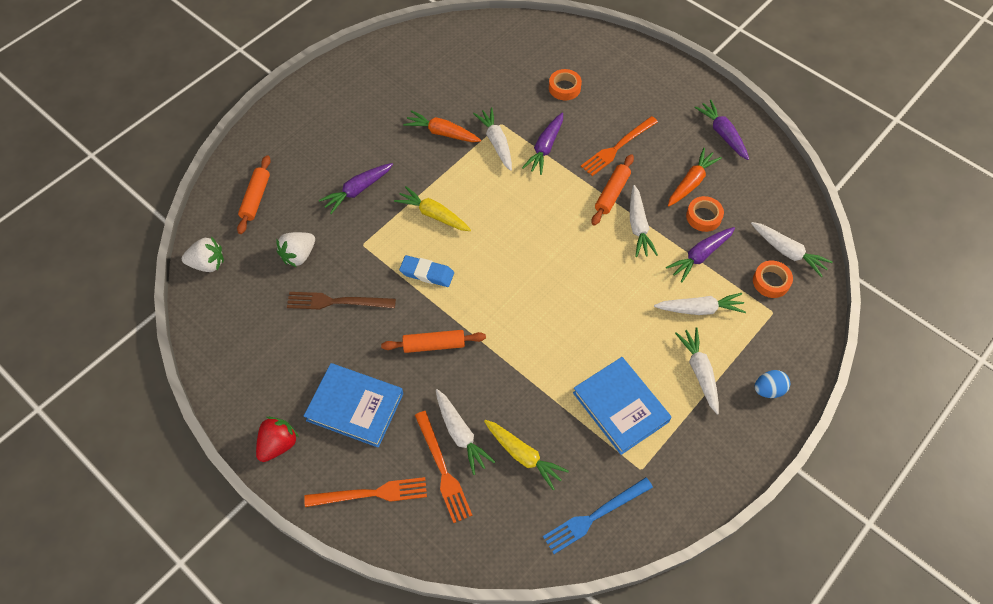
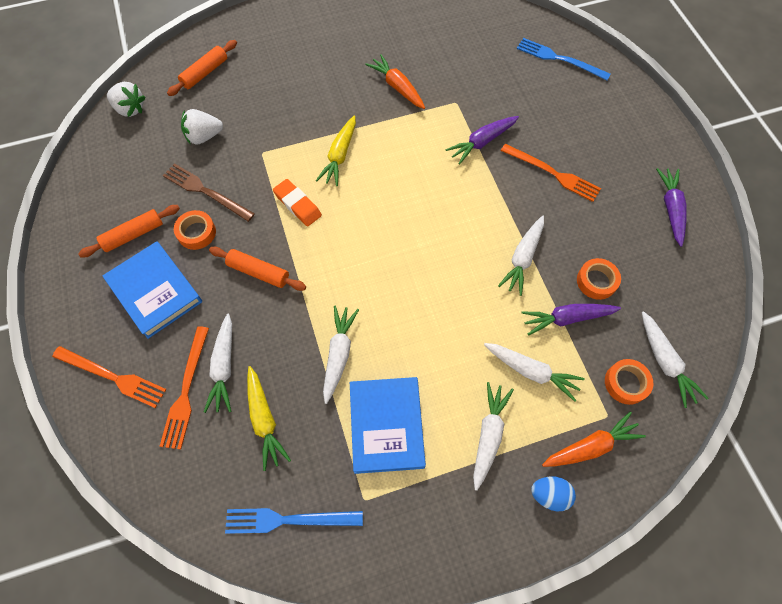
camera: 30 degrees right, 5 degrees up
(278, 444) = (73, 289): red strawberry -> none
(357, 190) = (290, 104): purple carrot -> none
(427, 273) = (297, 205): blue eraser -> orange eraser
(433, 214) = (339, 155): yellow carrot -> yellow carrot turned 135 degrees counterclockwise
(496, 143) = (440, 117): white carrot -> white carrot (339, 354)
(561, 49) = (559, 59): none -> blue fork
(564, 88) = (538, 96): orange tape -> orange tape (196, 233)
(612, 193) = (517, 214): orange rolling pin -> orange rolling pin (133, 235)
(617, 147) = (553, 173): orange fork -> orange fork turned 135 degrees counterclockwise
(691, 182) = (605, 241): orange carrot -> orange carrot (590, 446)

